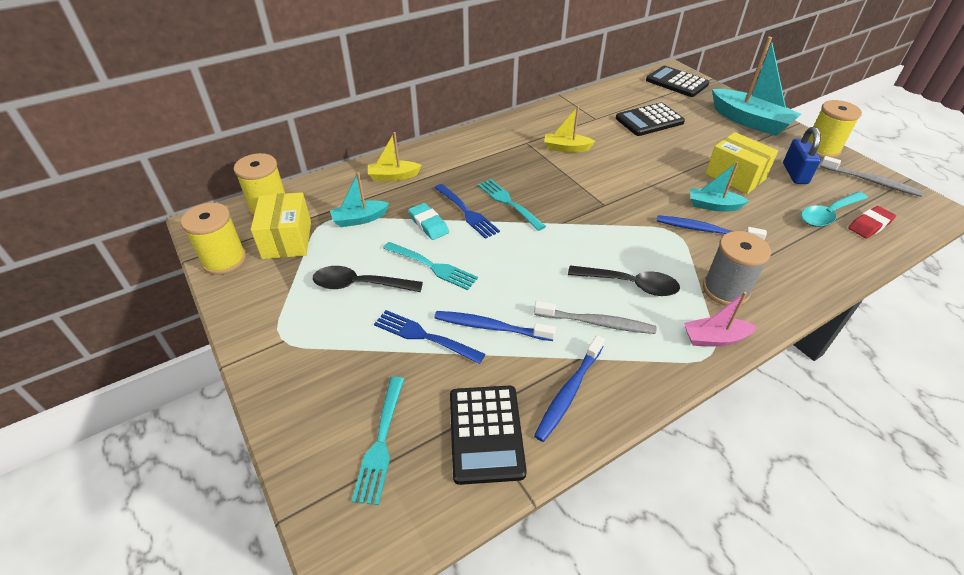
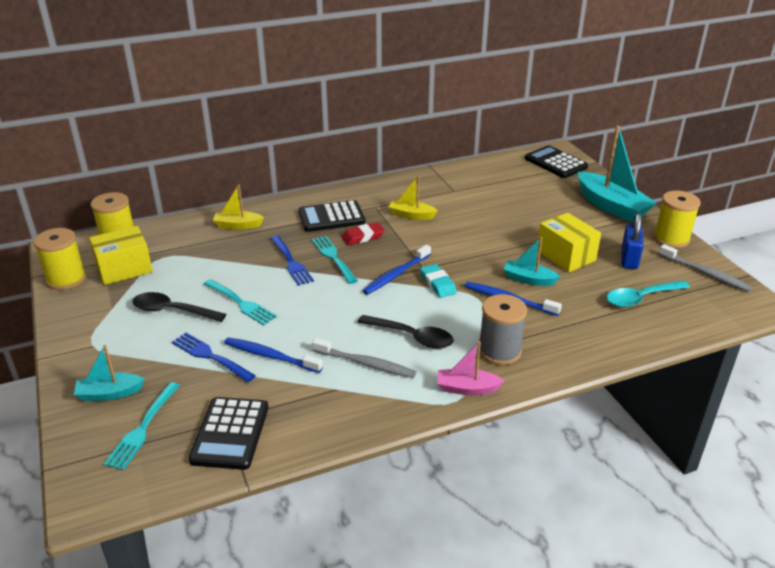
camera: 10 degrees right, 10 degrees down
(287, 240) = (124, 269): yellow box -> yellow box turned 60 degrees clockwise
(359, 219) = (193, 258): turquoise boat -> turquoise boat (109, 393)
(428, 224) = (252, 268): turquoise eraser -> turquoise eraser (438, 284)
(569, 392) = (315, 413): blue toothbrush -> blue toothbrush (396, 274)
(649, 120) = (507, 197): black calculator -> black calculator (331, 217)
(869, 225) = (677, 312): red eraser -> red eraser (363, 237)

